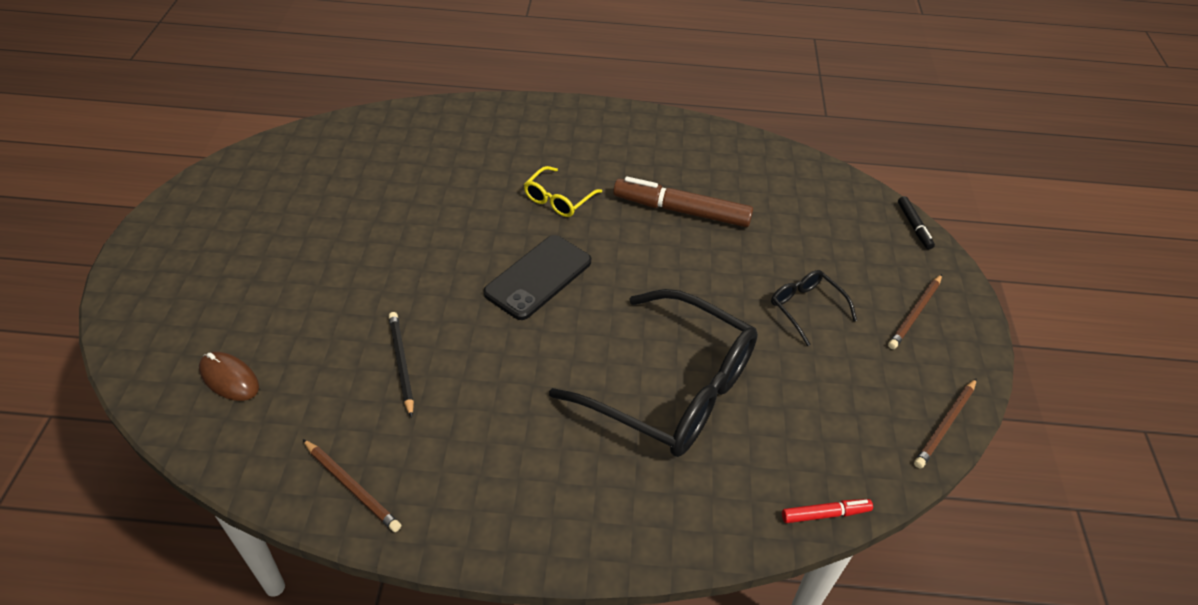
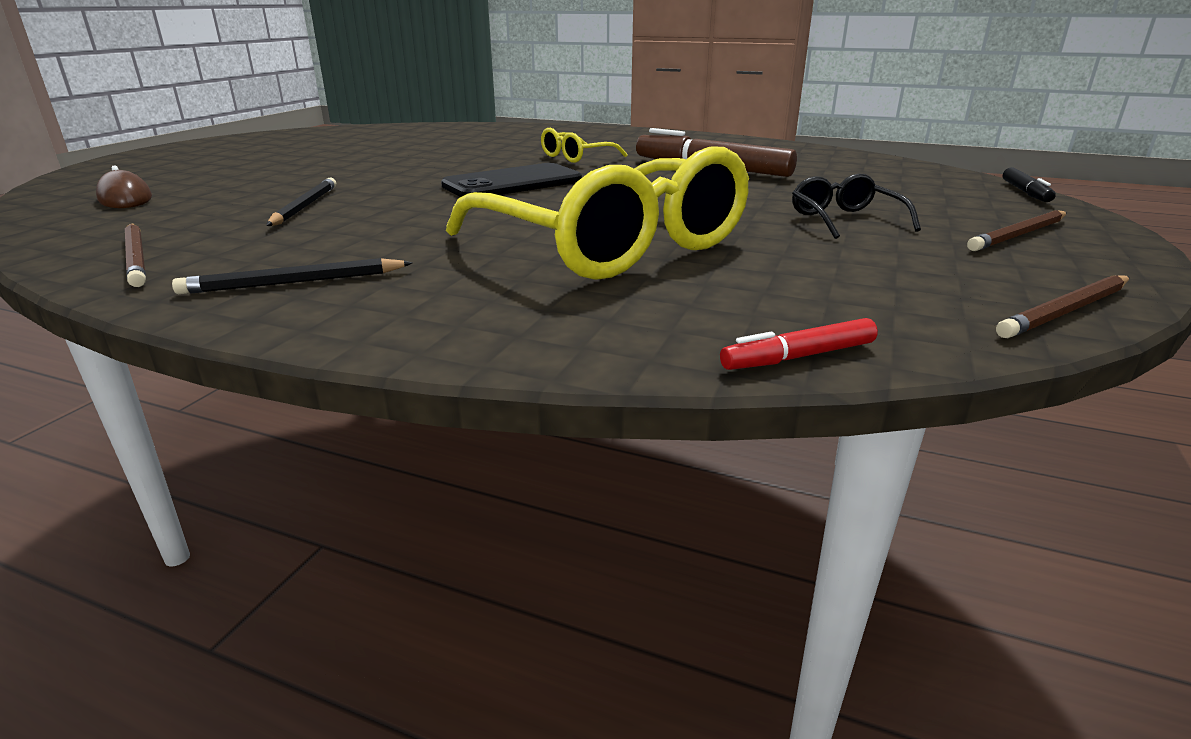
camera: 20 degrees right, 20 degrees down
(496, 496) = (294, 282): none -> black pencil
(672, 389) = (614, 246): black glasses -> yellow glasses
(824, 514) = (799, 357): red marker -> red marker turned 150 degrees clockwise

